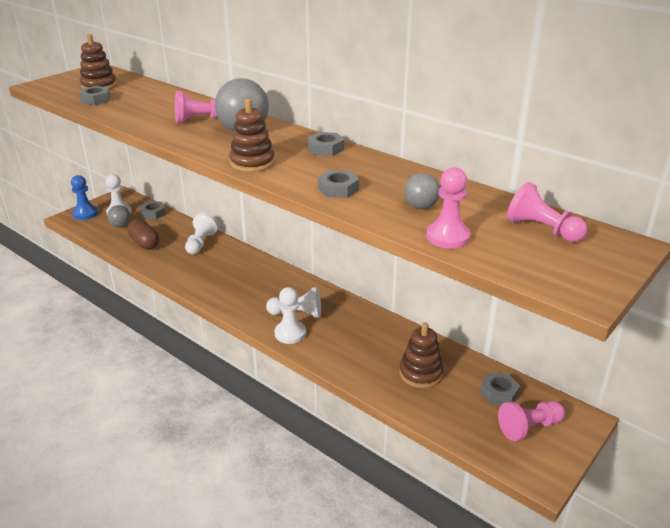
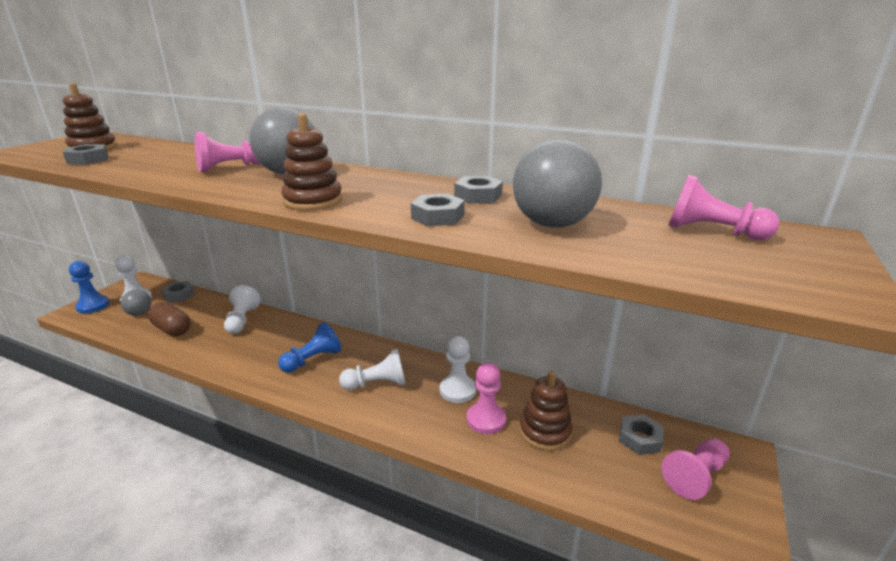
camera: 15 degrees left, 5 degrees down
(250, 286) = (312, 360): none -> blue pawn
(290, 333) = (376, 410): white pawn -> white pawn (457, 390)
(325, 148) = (397, 181): grey nut -> grey nut (478, 196)
(421, 207) = (552, 224): grey ball -> grey ball, size x1.83
(447, 237) = (614, 252): pink pawn -> pink pawn (486, 419)

